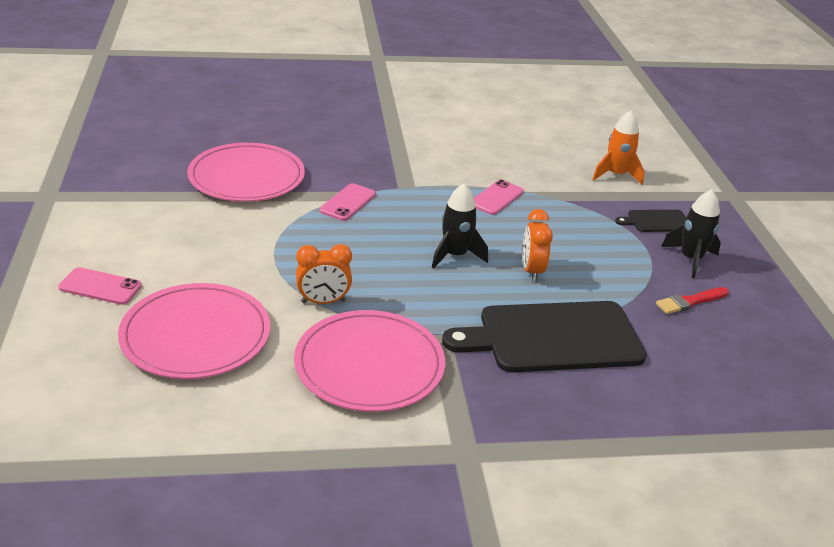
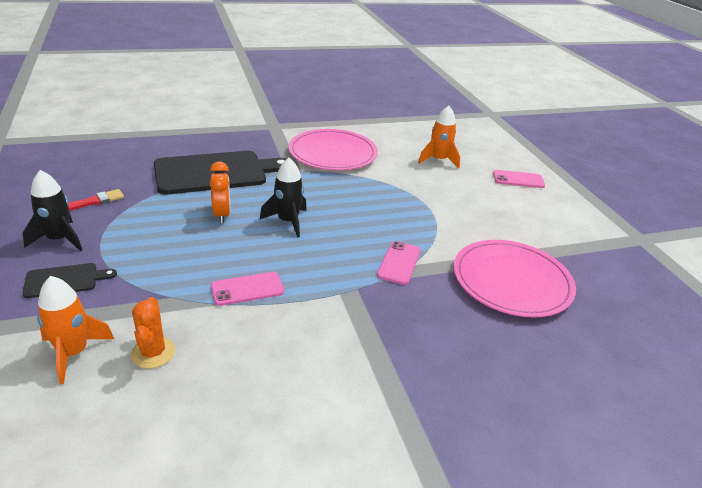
camera: 170 degrees right, 0 degrees up
(196, 335) = (438, 160): pink plate -> orange rocket
(323, 301) = (376, 182): orange clock -> none
(496, 198) = (247, 289): pink phone -> pink phone turned 45 degrees clockwise
(560, 168) = (153, 353): none -> orange cactus

